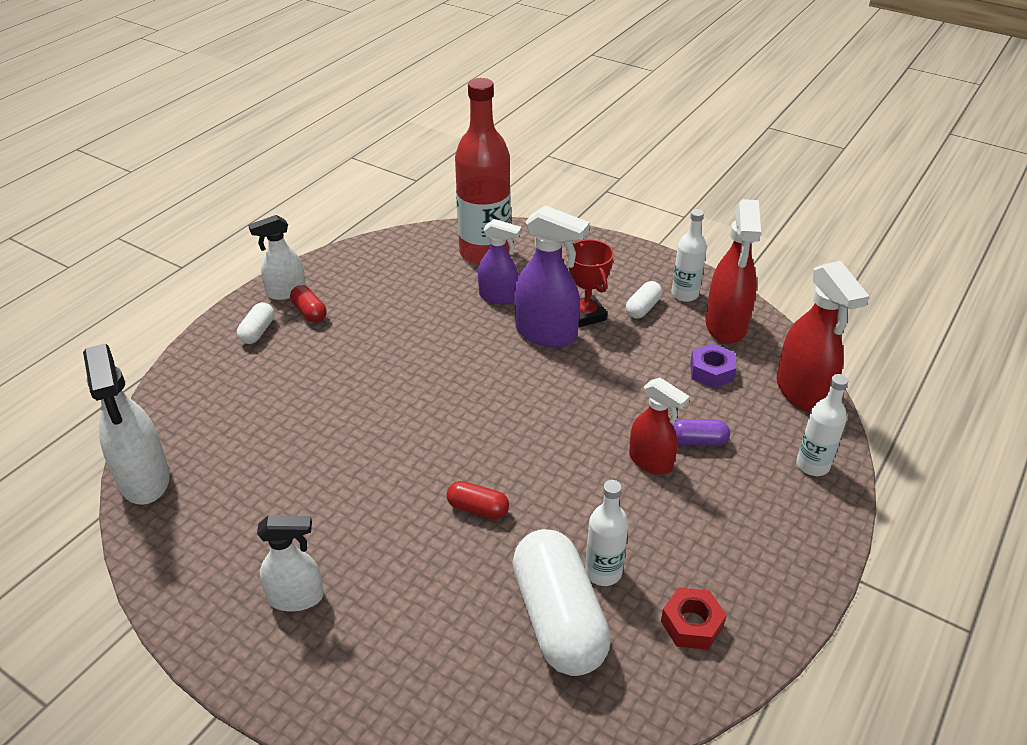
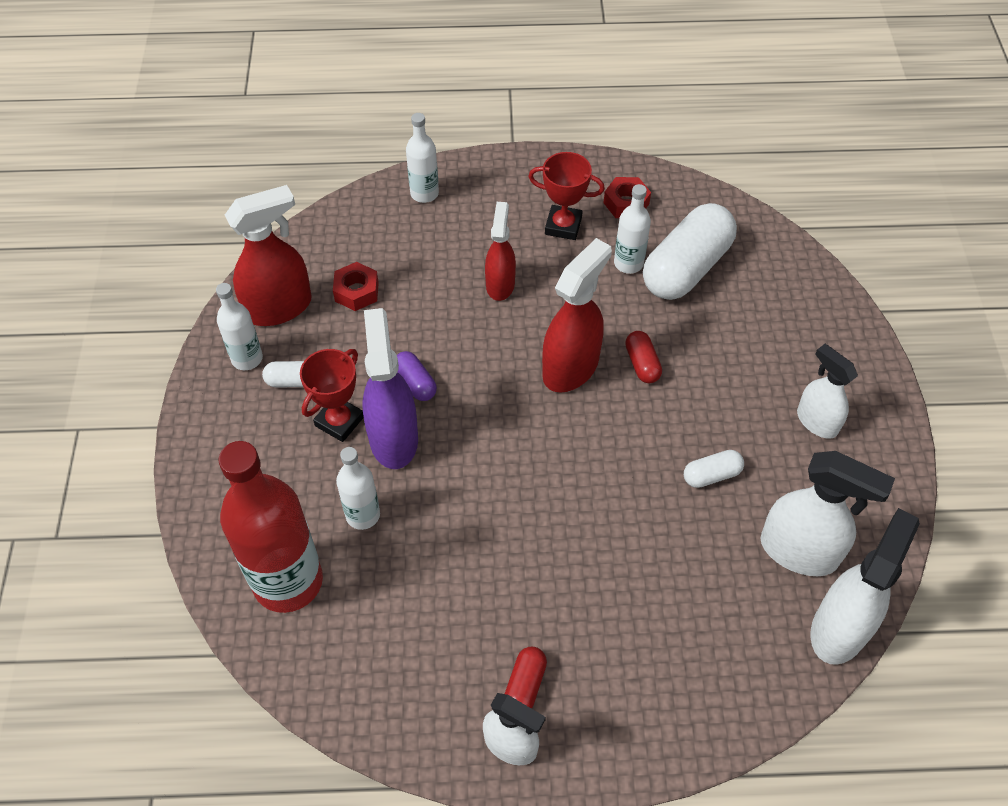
camera: 125 degrees left, 15 degrees up
(217, 498) = (799, 551): none -> white spray bottle
(258, 331) = (595, 713): white capsule -> white capsule (711, 475)
(498, 297) = (363, 515): purple spray bottle -> white bottle
(694, 548) = (563, 226): none -> red trophy
(697, 441) = (453, 266): purple capsule -> purple capsule (415, 383)
(711, 372) = (356, 291): purple nut -> red nut
(802, 392) = (340, 225): red spray bottle -> red spray bottle (571, 367)

